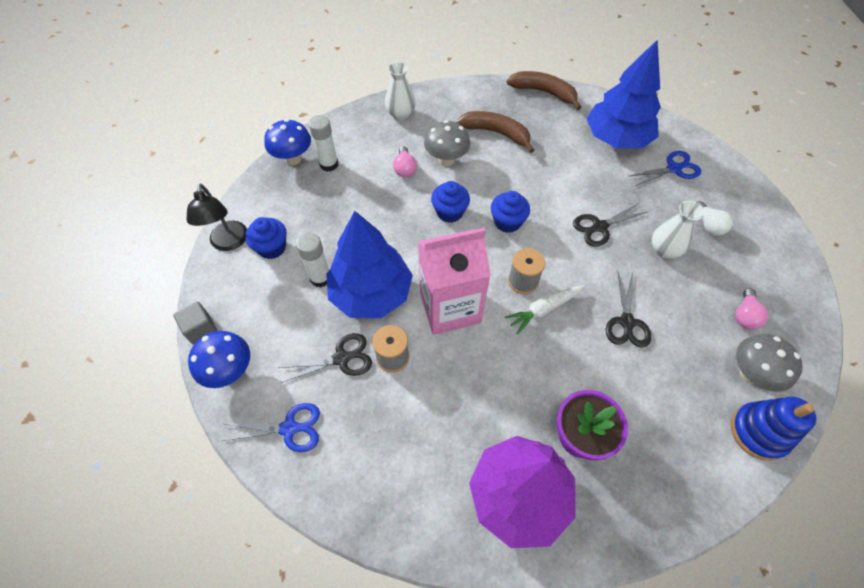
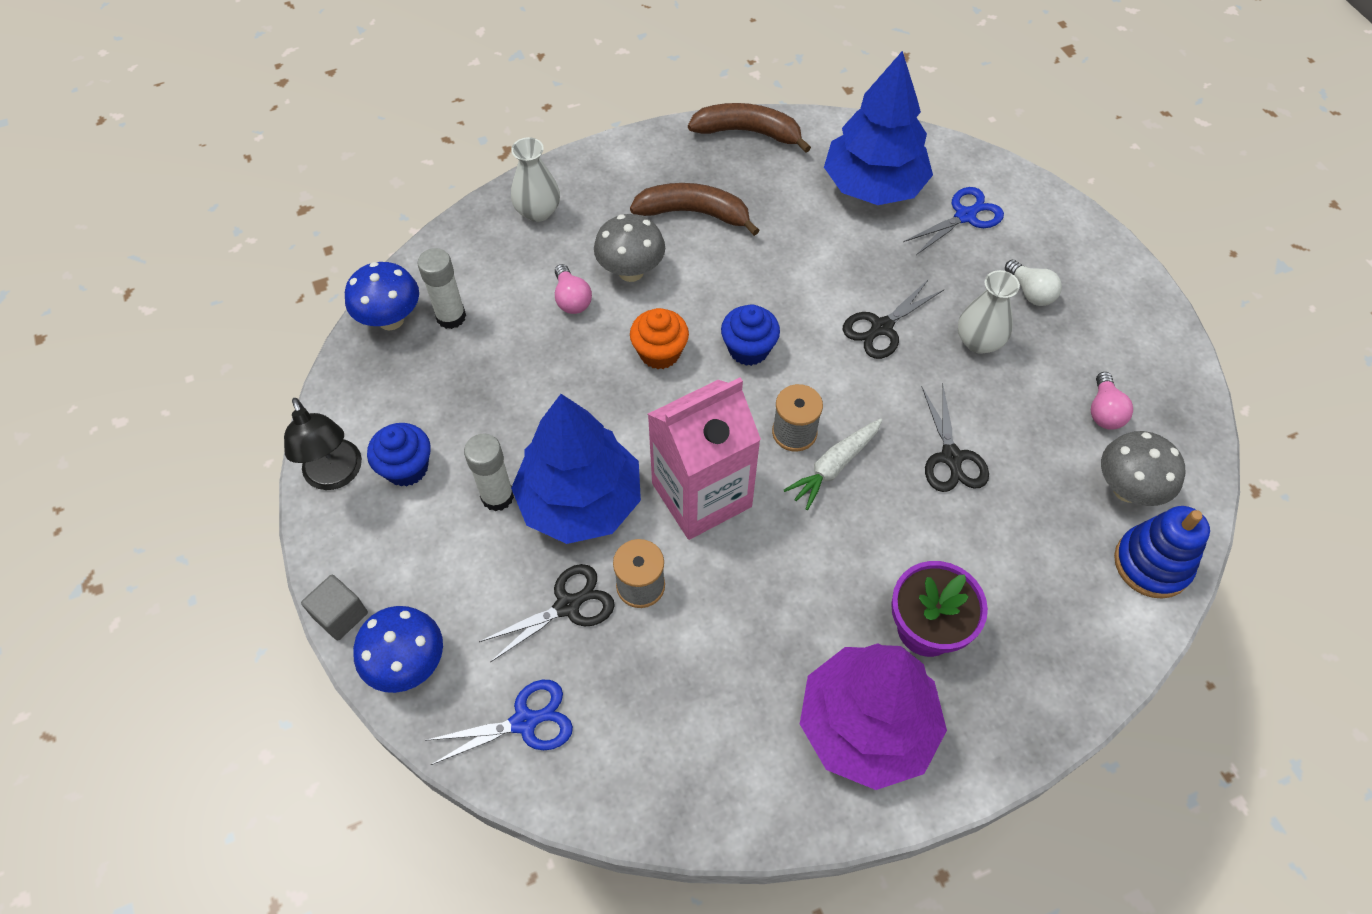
camera: 15 degrees left, 0 degrees up
(449, 212) = (659, 353): blue cupcake -> orange cupcake

